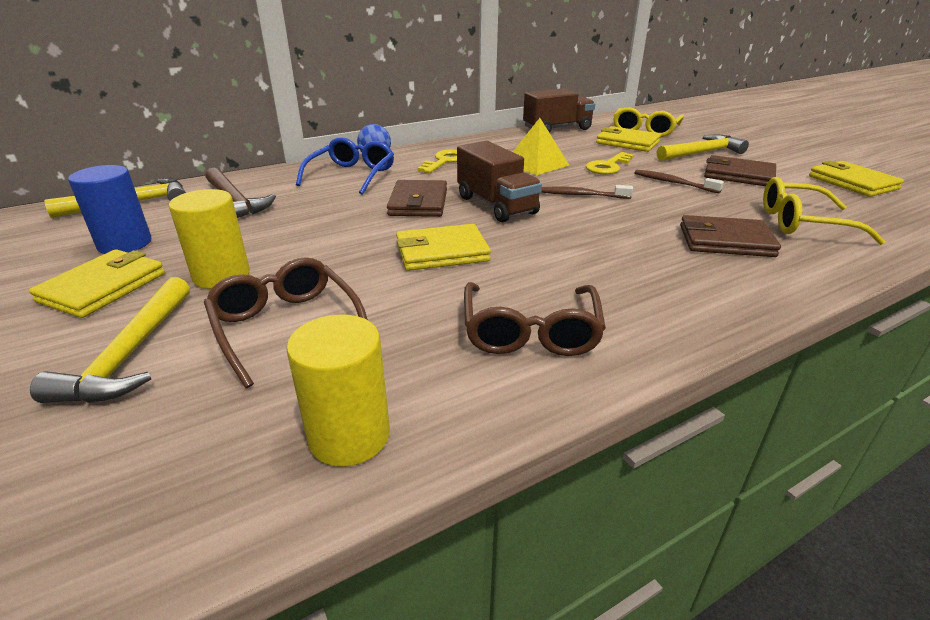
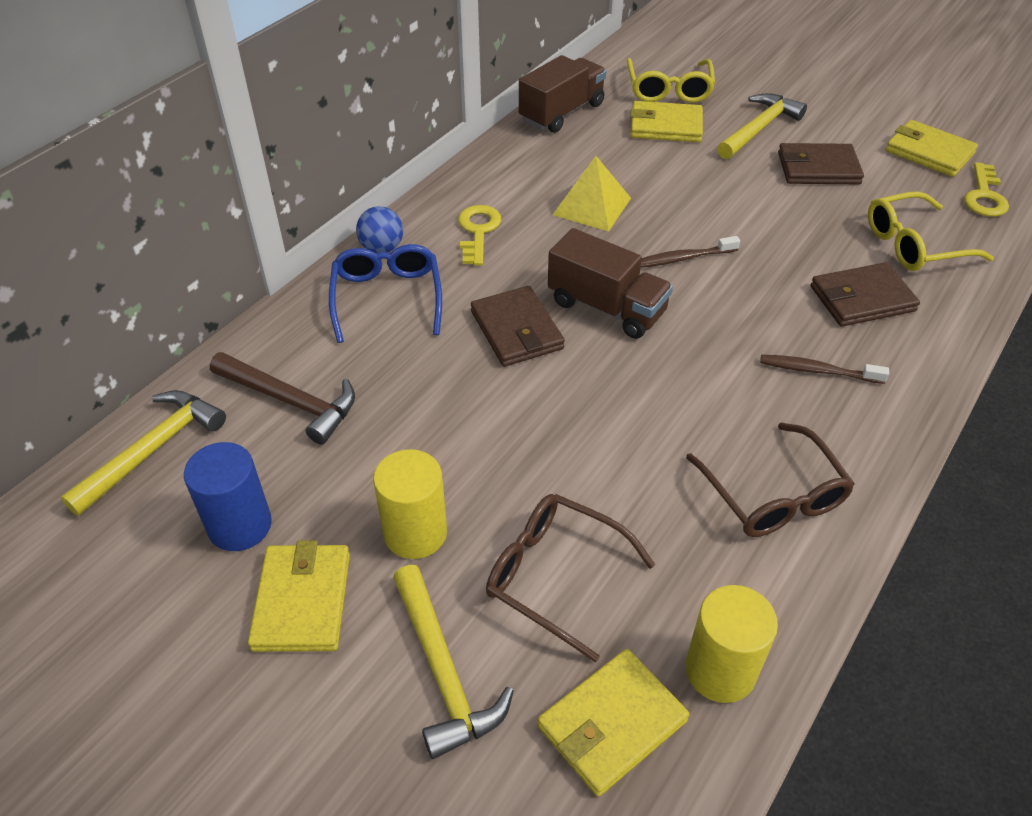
camera: 25 degrees left, 15 degrees up
(442, 252) = (611, 411): yellow wallet -> yellow wallet (612, 724)
(608, 166) = (675, 188): yellow key -> yellow key (984, 196)
(674, 183) = (762, 204): brown toothbrush -> brown toothbrush (818, 371)

